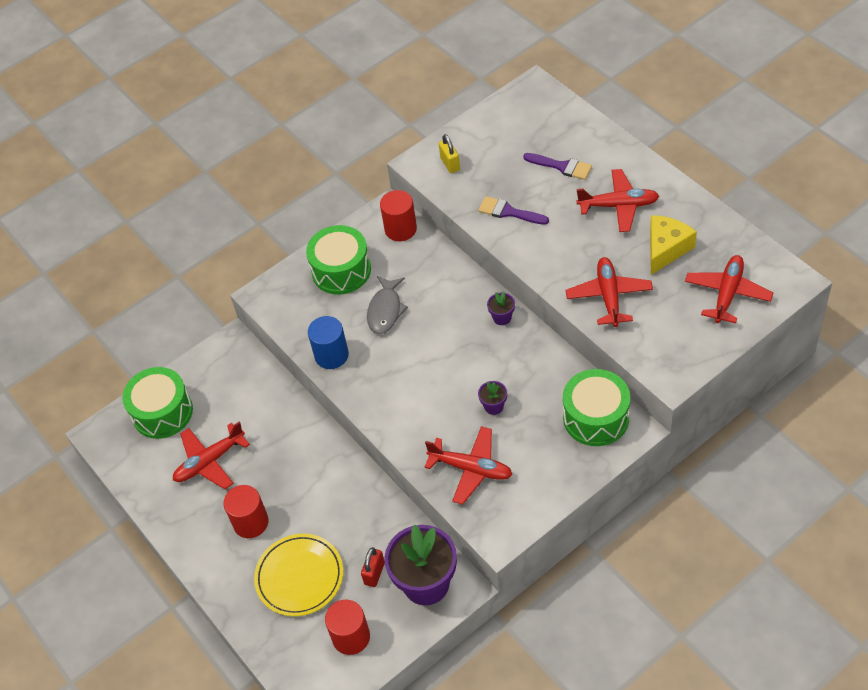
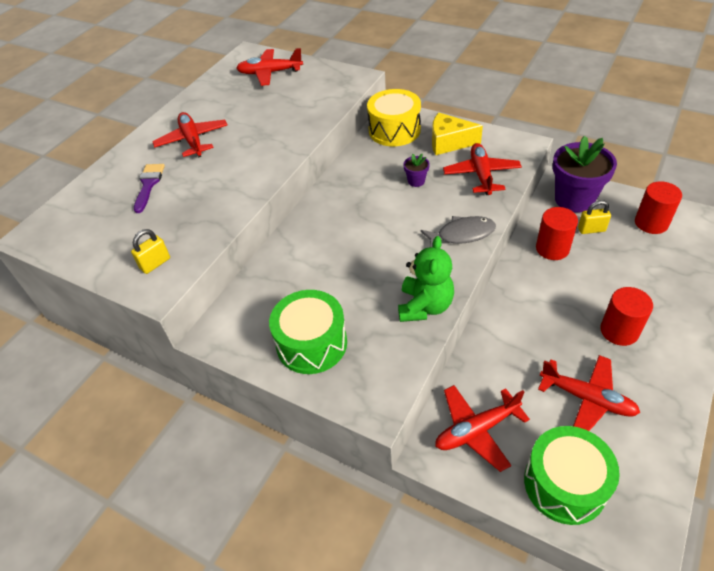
camera: 115 degrees left, 5 degrees down
(299, 577) = (635, 273): yellow plate -> none
(331, 355) = (425, 306): blue cylinder -> green teddy bear
(374, 573) = (591, 229): red padlock -> yellow padlock
(385, 310) = (349, 285): grey fish -> grey fish (462, 234)
(400, 229) = (236, 313): red cylinder -> red cylinder (552, 248)
(502, 318) = (323, 204): purple flower pot -> none
(508, 212) = (216, 200): purple brush -> none
(596, 418) = (394, 130): green drum -> yellow drum
(609, 296) = (295, 120): red plane -> red plane (476, 430)
(666, 249) = (235, 107): yellow cheese -> yellow cheese (449, 142)

